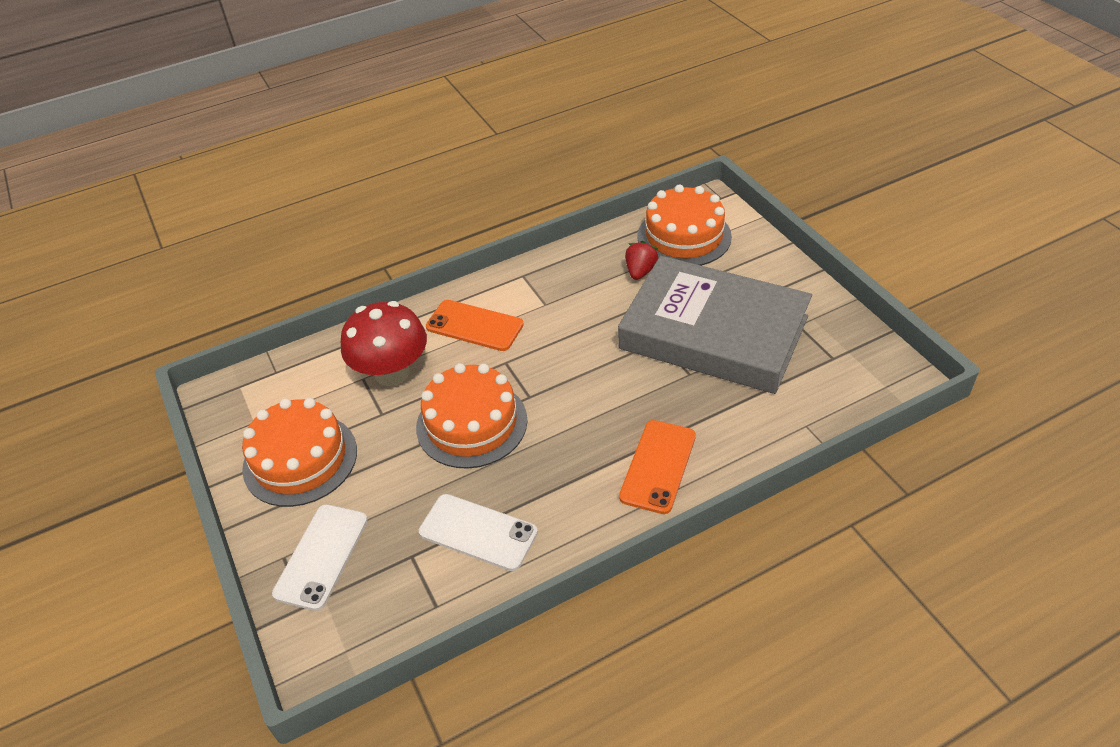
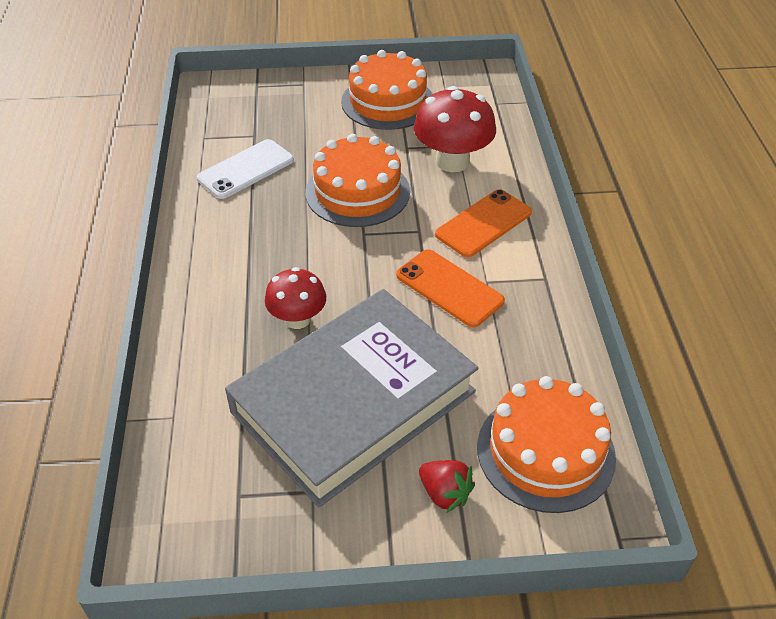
camera: 110 degrees right, 0 degrees up
(321, 556) = (289, 98): white phone -> none
(640, 271) = (497, 379): red strawberry -> red strawberry (445, 494)
(658, 396) = (297, 319): none -> red mushroom
(658, 466) = (219, 287): orange phone -> orange phone (449, 288)

